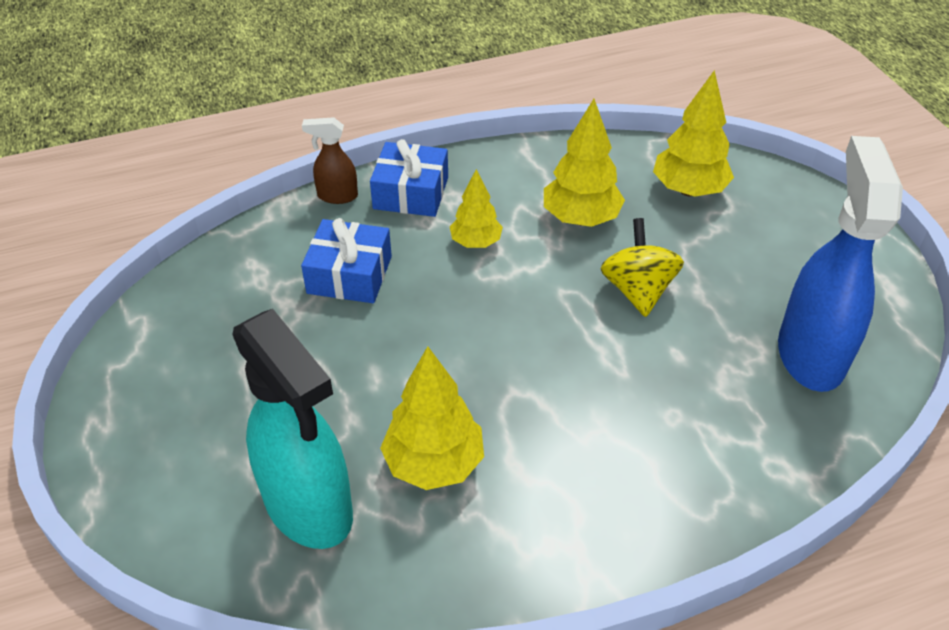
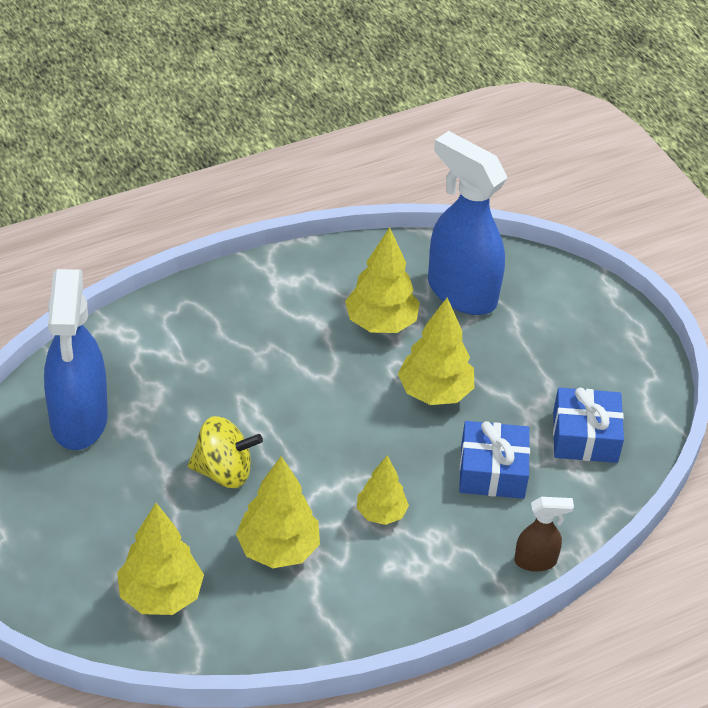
camera: 170 degrees right, 0 degrees up
(309, 508) = (460, 292): turquoise spray bottle -> blue spray bottle
(387, 363) = (434, 392): none -> yellow tree
(411, 193) = (460, 571): blue gift -> blue gift (585, 436)
(637, 290) = (223, 471): yellow spinning top -> yellow spinning top turned 75 degrees counterclockwise

